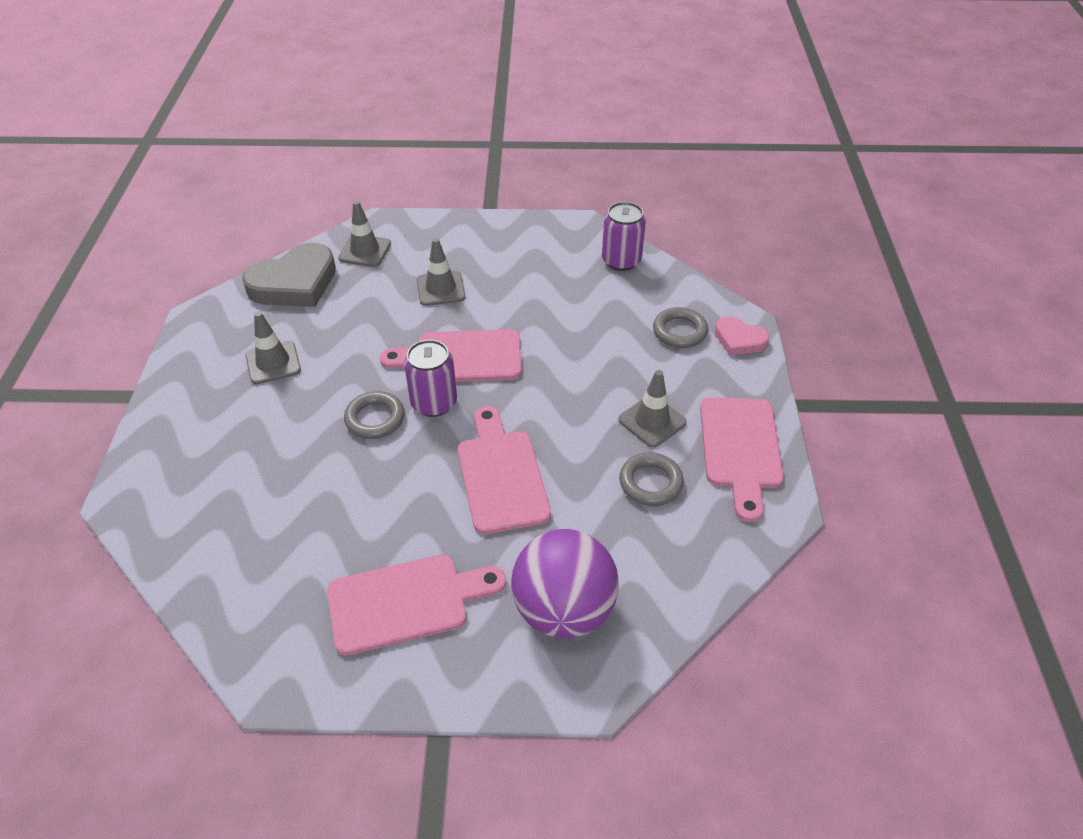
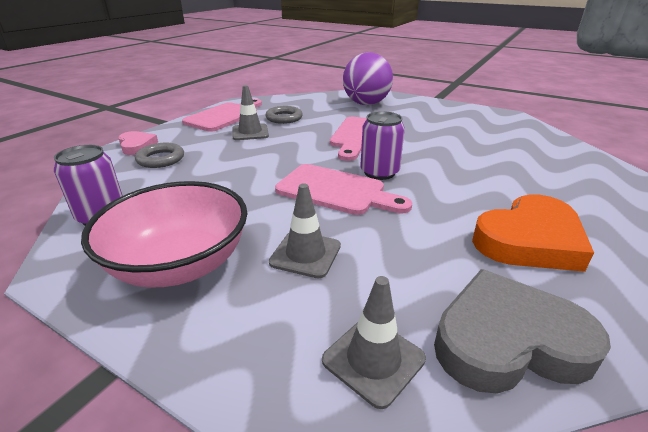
camera: 150 degrees left, 15 degrees down
(273, 363) = (529, 240): grey traffic cone -> orange heart
(375, 419) = (431, 176): grey ring -> none
(406, 602) = (438, 117): pink cutting board -> none
(516, 253) = (180, 264): none -> pink bowl

